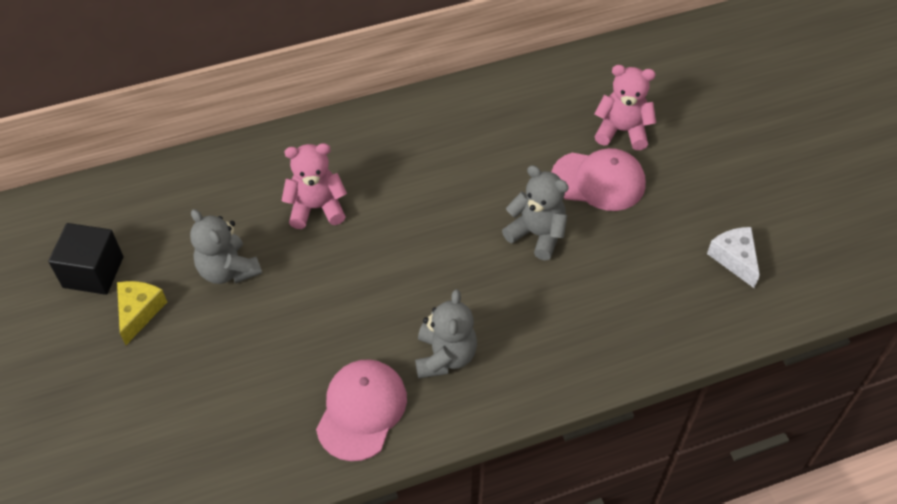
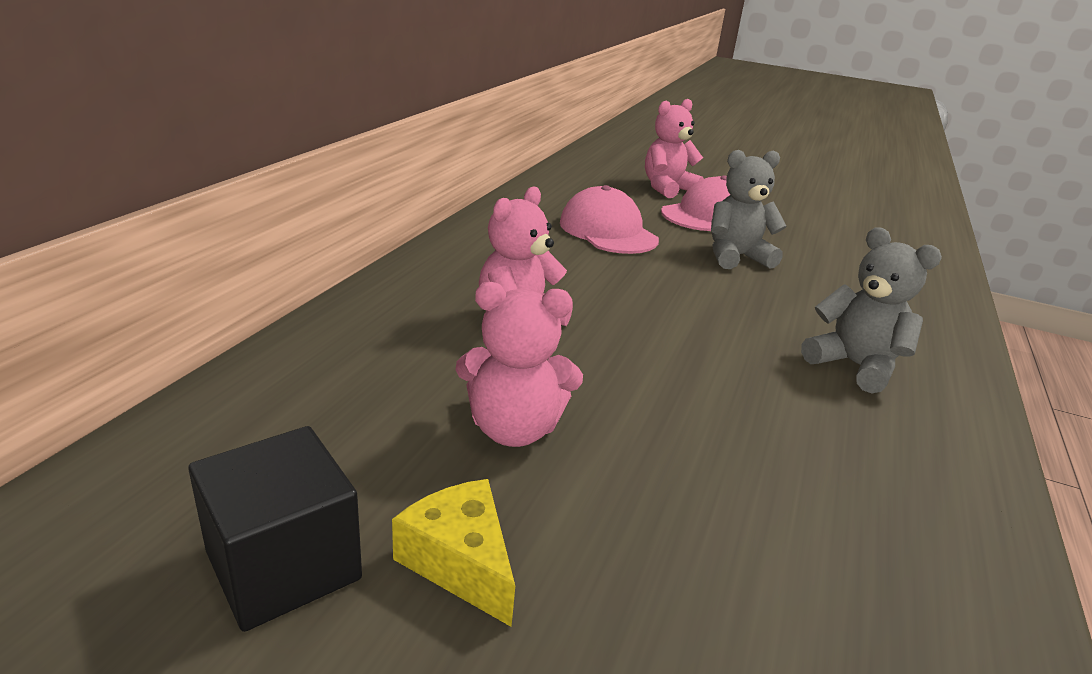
camera: 50 degrees left, 25 degrees down
(228, 270) = (514, 429): grey teddy bear -> pink teddy bear
(361, 410) = (899, 458): pink cap -> pink cap (608, 231)
(734, 259) = (861, 219): white cheese -> none

